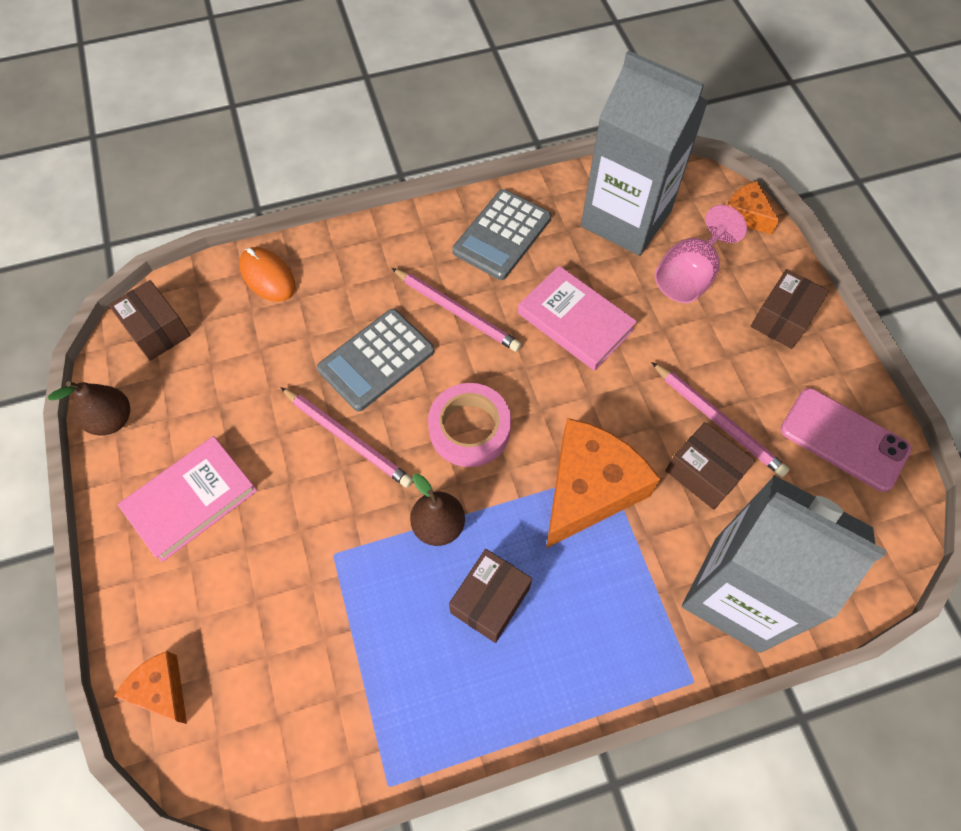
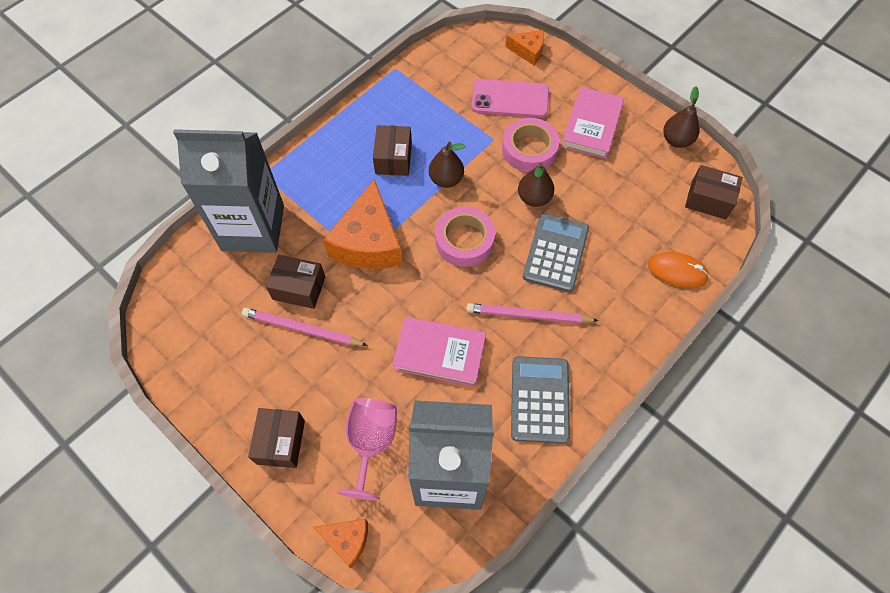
camera: 150 degrees right, 0 degrees up
(299, 510) = (529, 149): none -> pink tape
(348, 438) = (534, 198): pink pencil -> brown pear
(844, 439) = (208, 361): pink phone -> pink phone (510, 99)

